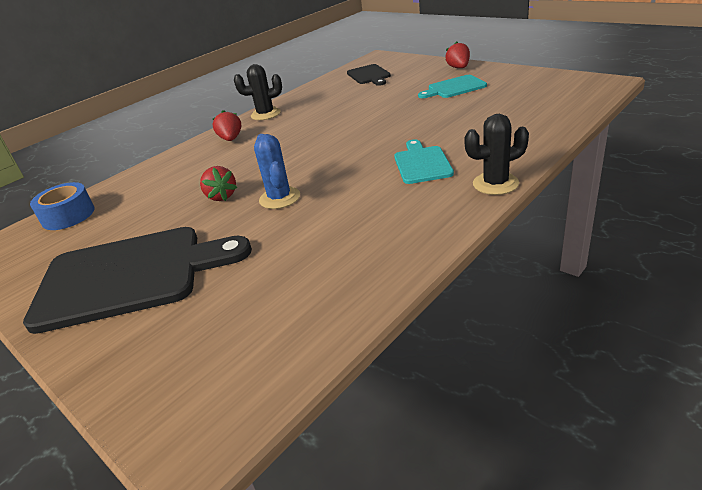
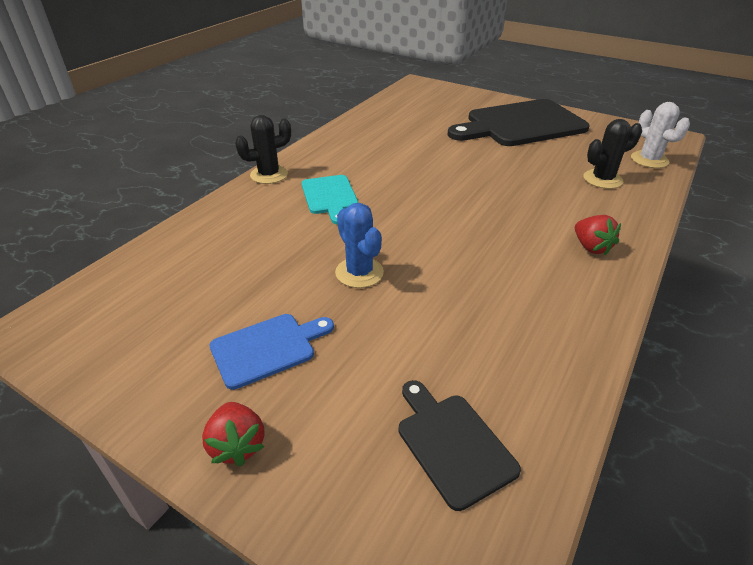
camera: 165 degrees right, 5 degrees up
(68, 215) = (649, 160): blue tape -> white cactus
(221, 196) = (514, 172): red strawberry -> none
(265, 114) = (592, 303): black cactus -> black cactus (602, 179)
(279, 198) = (455, 169): blue cactus -> blue cactus (359, 272)
(454, 88) = (267, 348): turquoise cutting board -> blue cutting board

